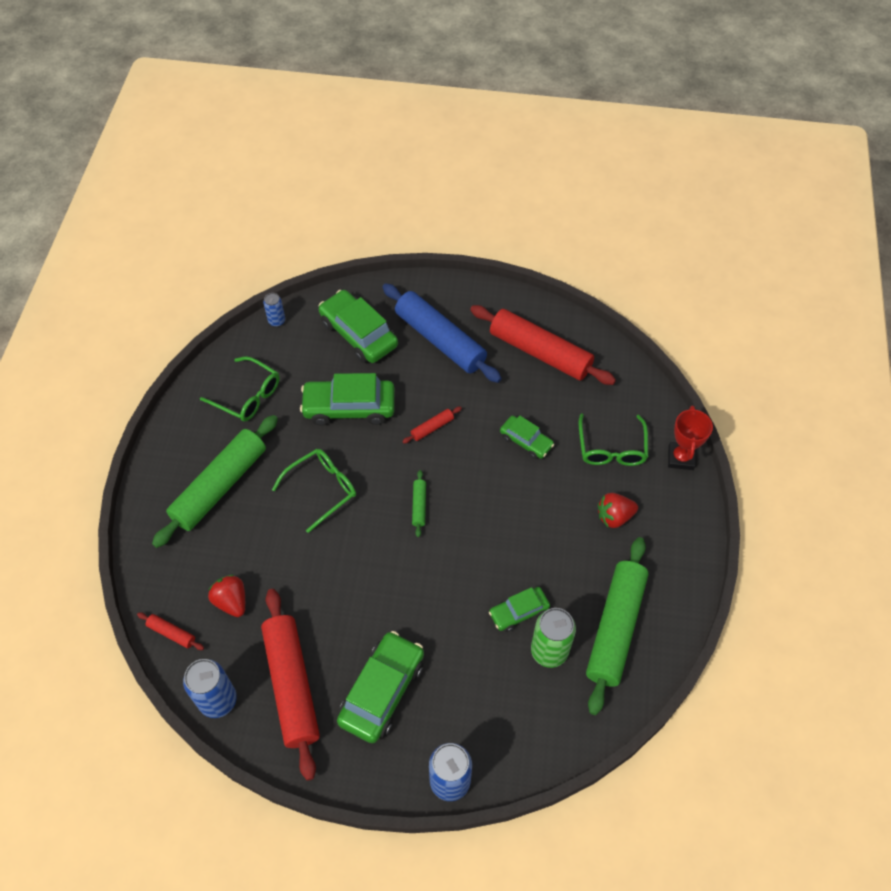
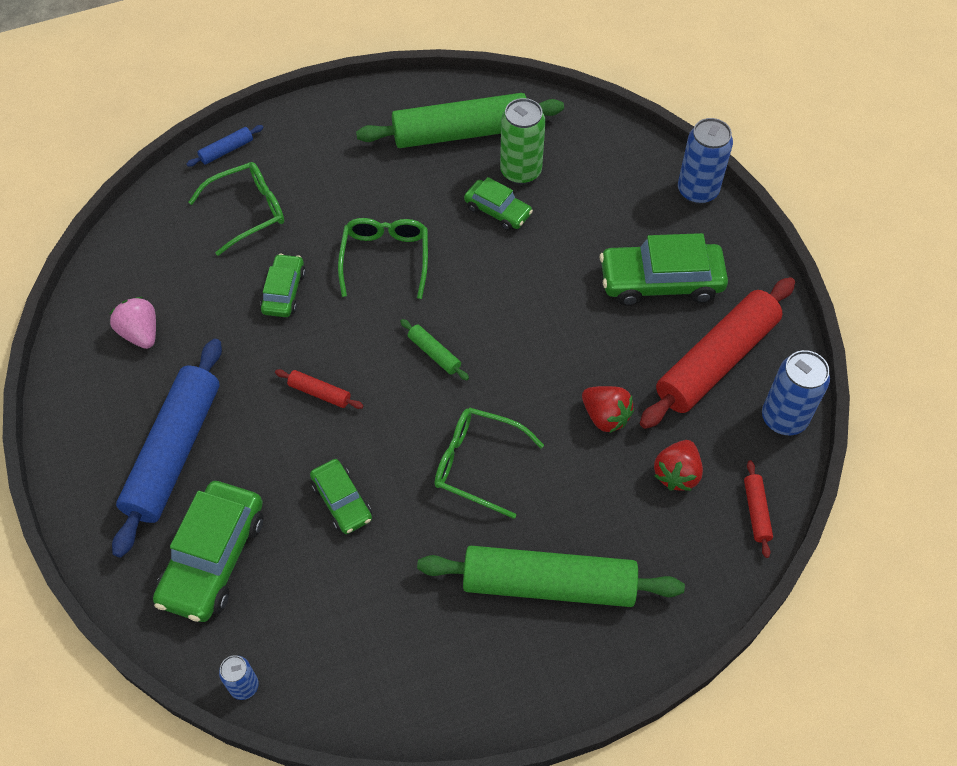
camera: 120 degrees left, 0 degrees up
(247, 396) = (395, 641): green glasses -> green glasses (385, 259)
(349, 407) = (342, 501): green car -> green car, size x0.57
(419, 506) = (434, 353): green rolling pin -> green rolling pin turned 75 degrees clockwise
(540, 352) = (140, 333): red rolling pin -> pink strawberry
(614, 516) = (335, 178): red strawberry -> red strawberry (605, 417)
(680, 458) = (226, 150): red trophy -> blue rolling pin

